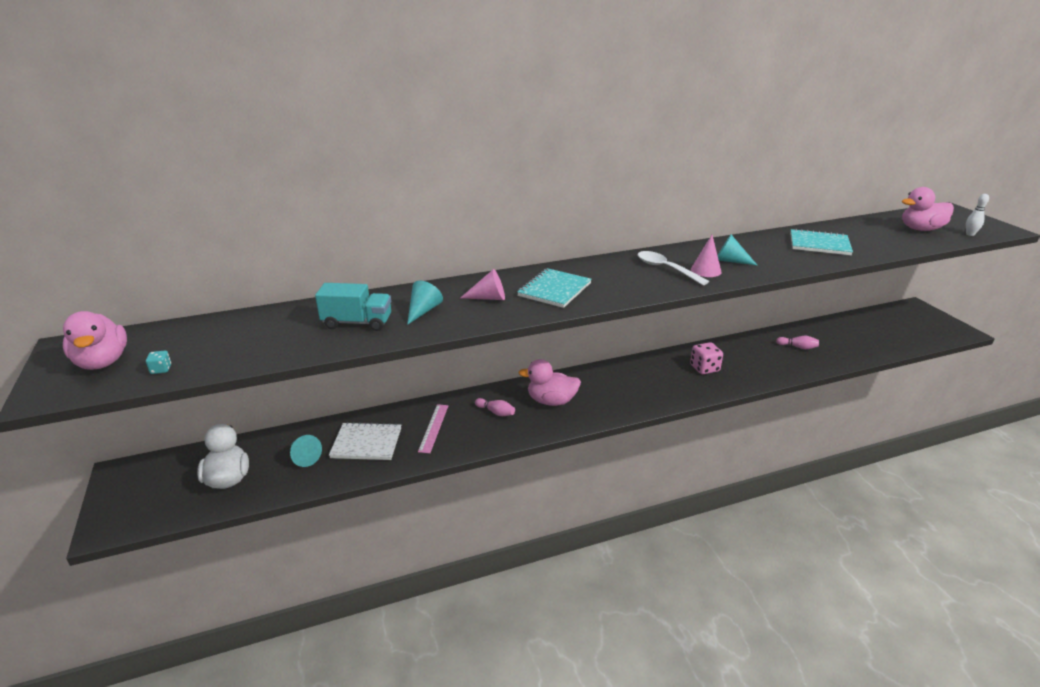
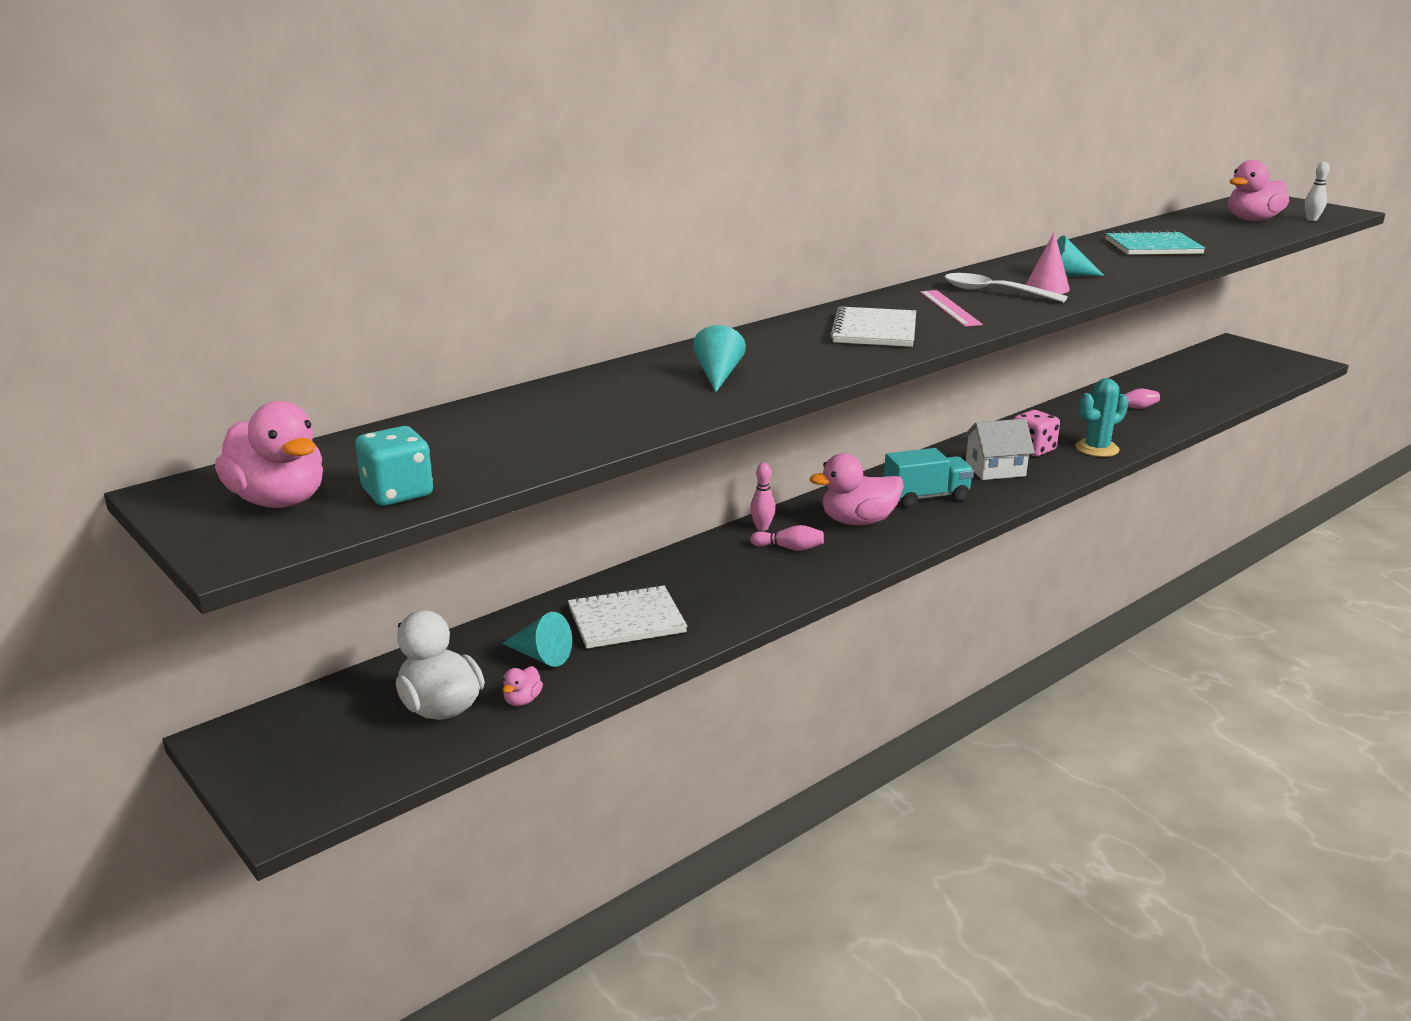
camera: 20 degrees left, 5 degrees down
(161, 369) = (397, 493): turquoise dice -> turquoise dice, size x2.00
(271, 485) = (522, 700): none -> pink duck
(357, 323) = (637, 400): turquoise truck -> turquoise truck (926, 497)
(434, 428) = (714, 583): pink ruler -> pink ruler (950, 308)
(488, 298) = (793, 350): pink cone -> none
(491, 394) = (762, 528): none -> pink bowling pin
(554, 290) = (874, 330): turquoise notebook -> white notebook
(668, 379) = (995, 469): none -> white house
(749, 376) = (1097, 449): none -> turquoise cactus

